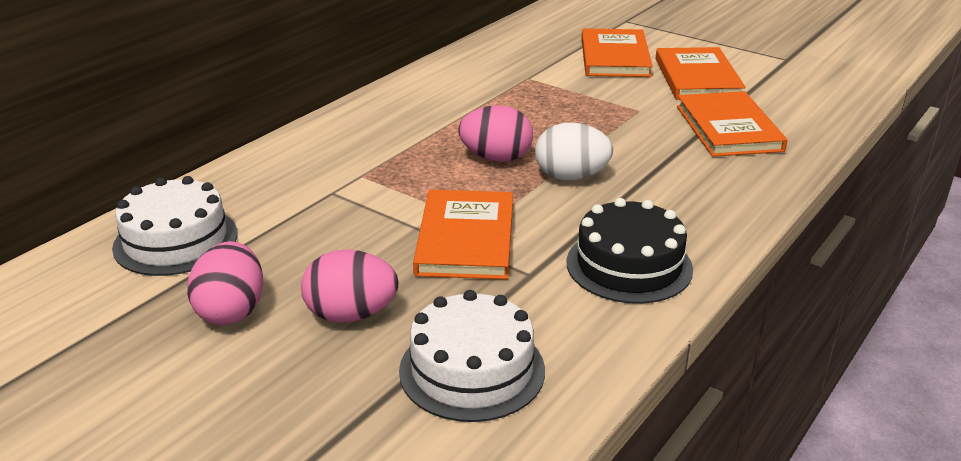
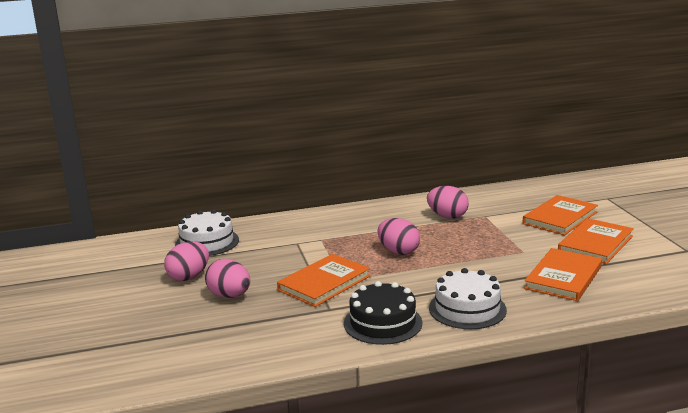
camera: 40 degrees right, 10 degrees down
(472, 370) = (243, 335): white cake -> white cake (467, 309)
(485, 91) = (447, 216): none -> pink egg
(571, 177) = (423, 273): white egg -> none

